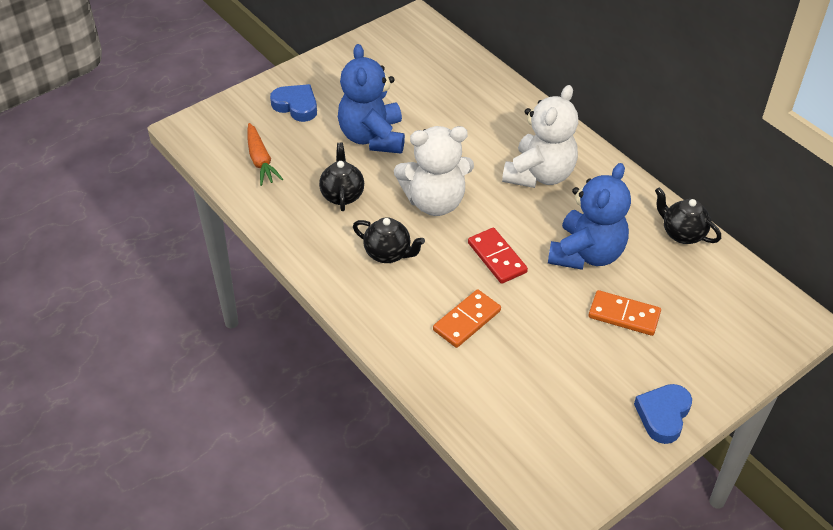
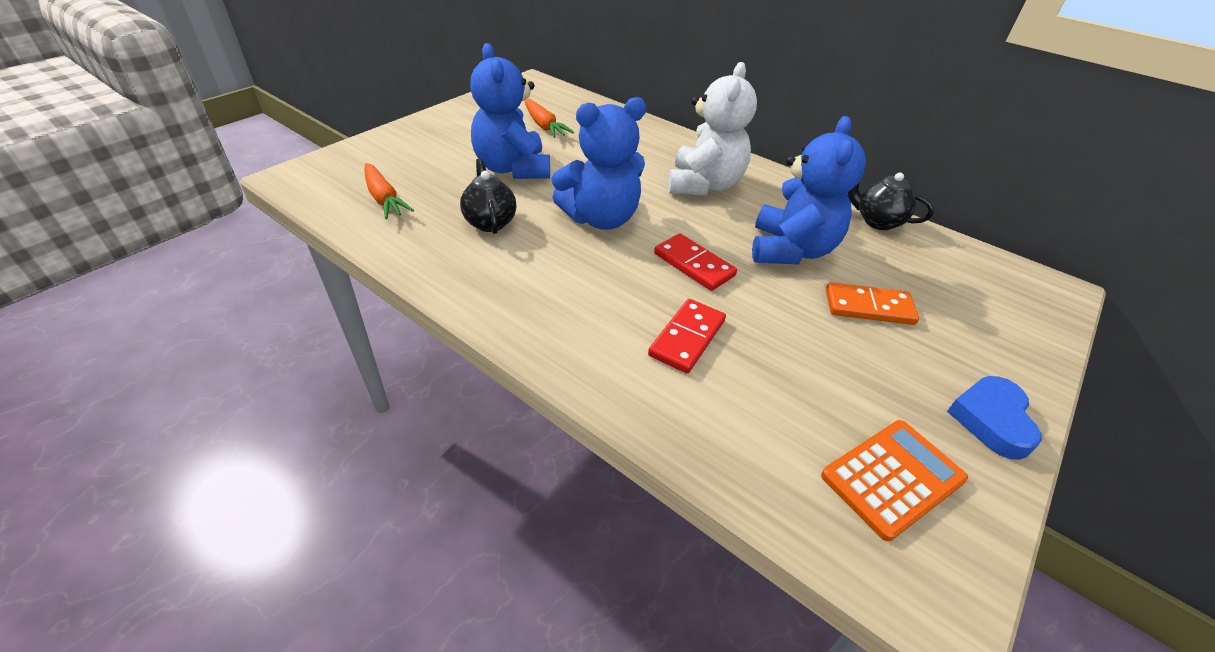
camera: 15 degrees left, 5 degrees down
(296, 106) = (421, 149): blue heart -> none
(388, 254) = (562, 275): black teapot -> none
(412, 85) = (544, 126): none -> orange carrot
(435, 202) = (601, 218): white teddy bear -> blue teddy bear
(467, 320) = (687, 338): orange domino -> red domino
(566, 439) = (892, 478): none -> orange calculator

